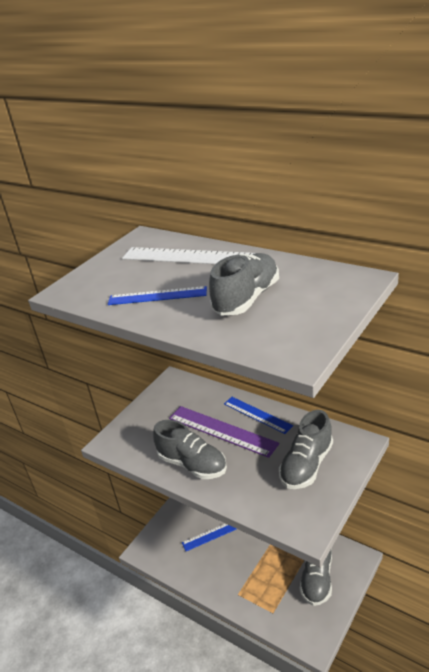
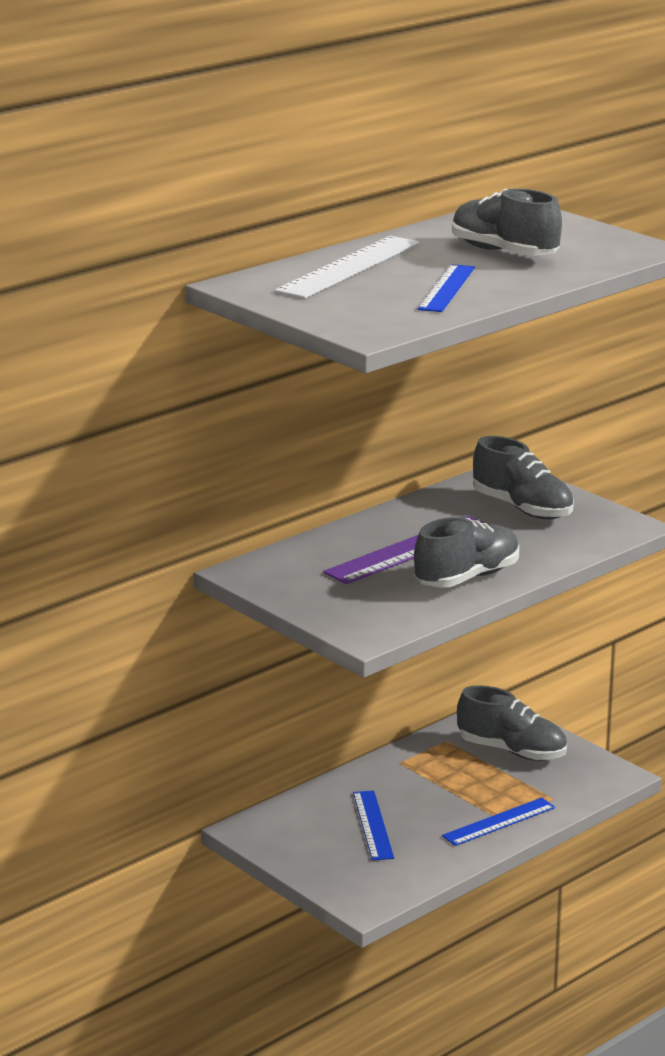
camera: 80 degrees left, 10 degrees down
(257, 415) = (393, 522): blue ruler -> blue ruler (499, 822)

